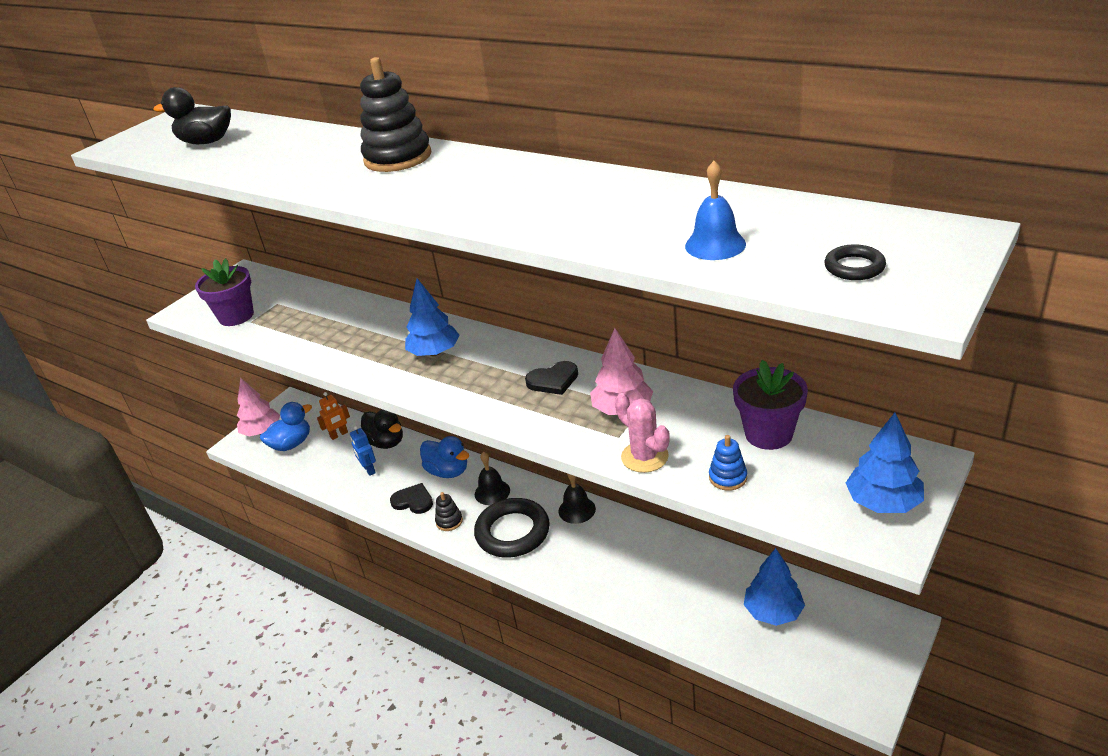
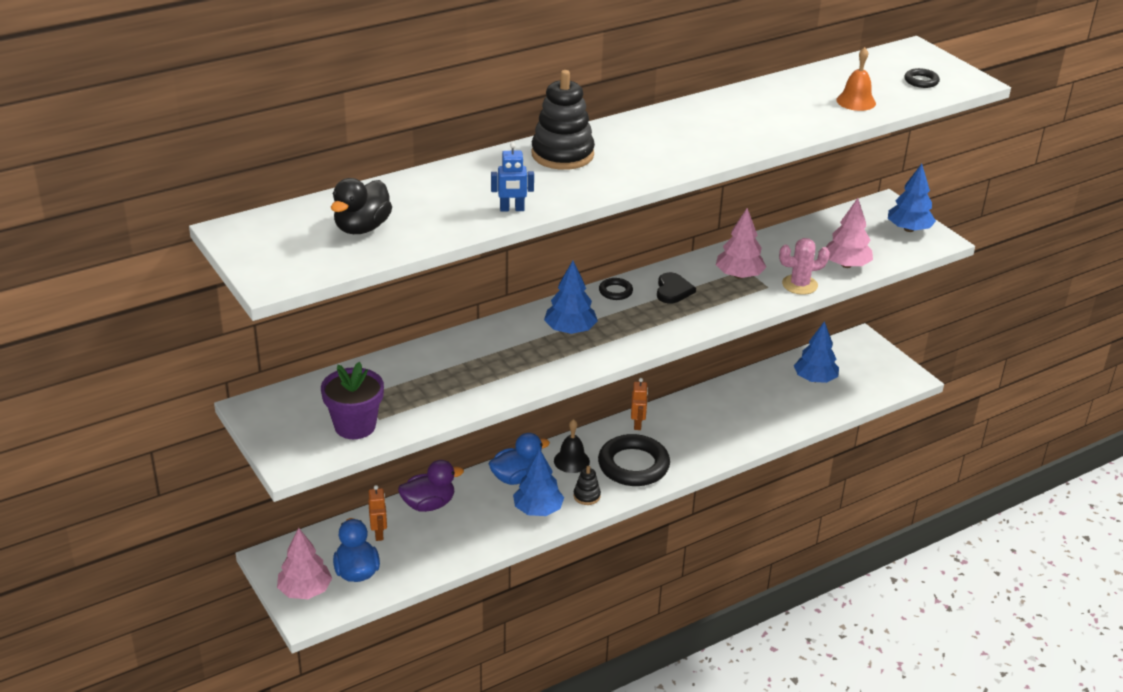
camera: 70 degrees left, 0 degrees up
(369, 469) = (461, 526): blue robot -> blue robot (512, 209)
(386, 442) = (429, 504): black duck -> purple duck
(413, 501) = (538, 510): black heart -> blue tree
(521, 351) = (615, 291): none -> black ring
(577, 510) = (637, 424): black bell -> orange robot
(715, 245) = (856, 101): blue bell -> orange bell
(728, 477) = (846, 265): blue stacking toy -> pink tree
(768, 434) = (817, 237): purple flower pot -> none

